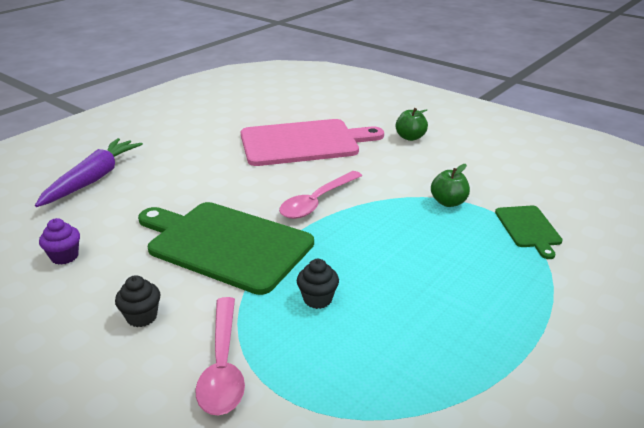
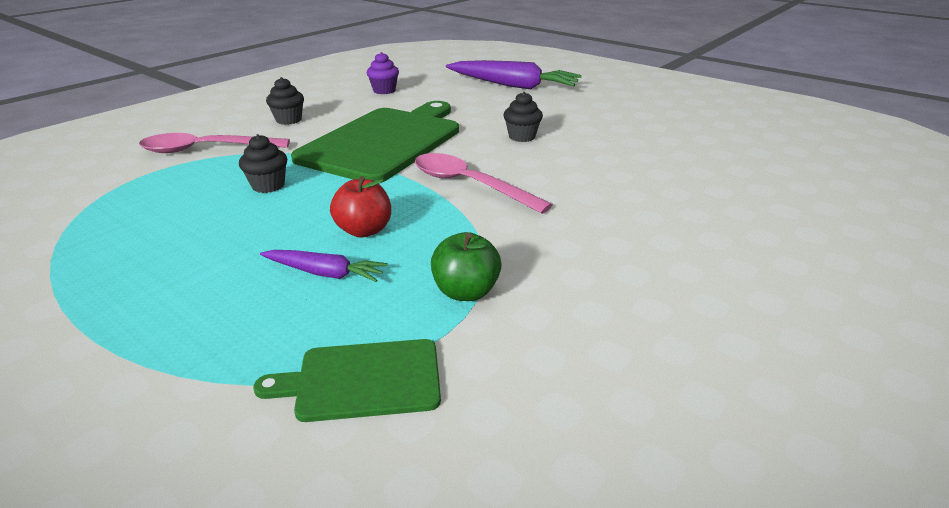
camera: 90 degrees right, 0 degrees up
(229, 179) = (522, 137): none -> black cupcake
(304, 143) = (643, 175): pink cutting board -> none
(388, 241) = (364, 230): none -> red apple
(410, 137) = (721, 270): green apple -> none
(444, 250) = (325, 273): none -> purple carrot

